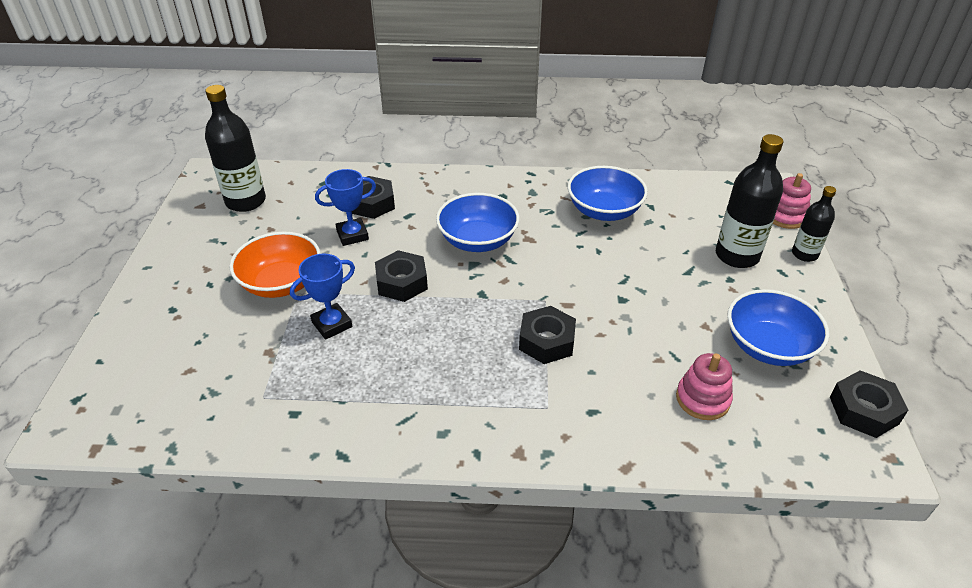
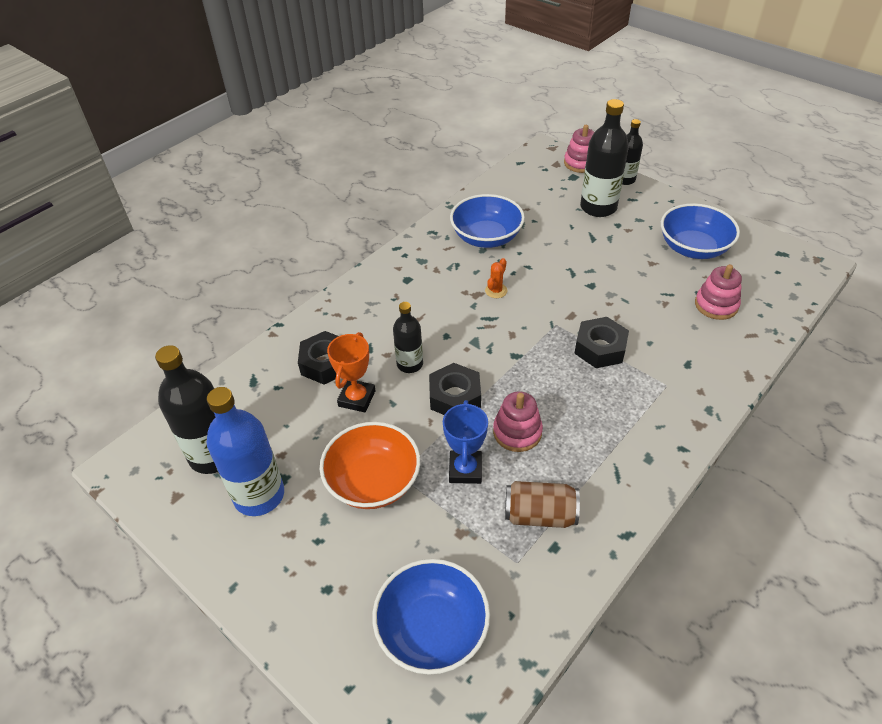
camera: 50 degrees left, 5 degrees up
(228, 238) = (259, 495): none -> blue bottle
(320, 389) = (540, 515): none -> brown can
(352, 235) = (356, 398): blue trophy -> orange trophy
(397, 335) = (517, 432): none -> pink stacking toy
(412, 243) = (410, 364): none -> black bottle
(478, 240) = (448, 323): blue bowl -> blue bowl (432, 629)
(545, 247) = (496, 291): none -> orange cactus
(863, 410) = (774, 245): black nut -> none

